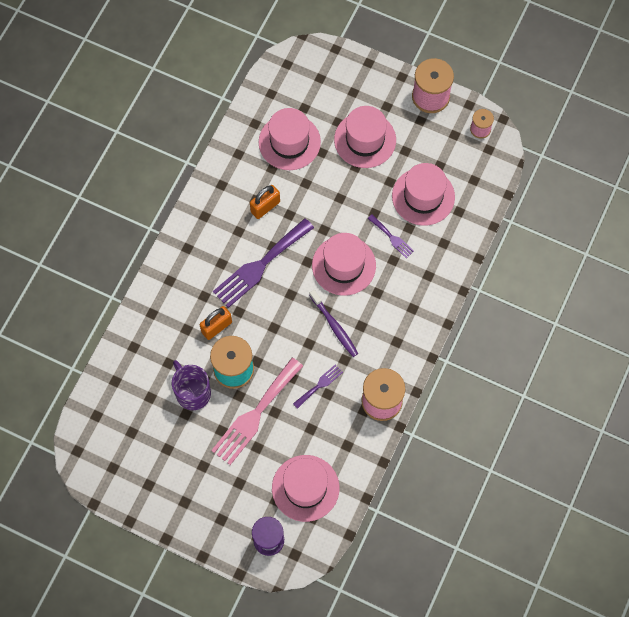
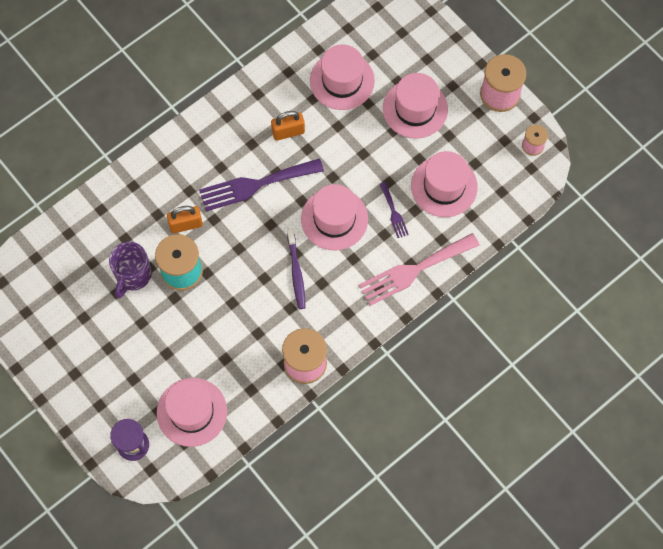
camera: 25 degrees right, 0 degrees up
(192, 392) = (133, 275): purple mug -> purple mug turned 150 degrees counterclockwise
(255, 415) = (180, 322): pink fork -> pink fork (414, 270)
(319, 385) = (254, 321): purple fork -> none

